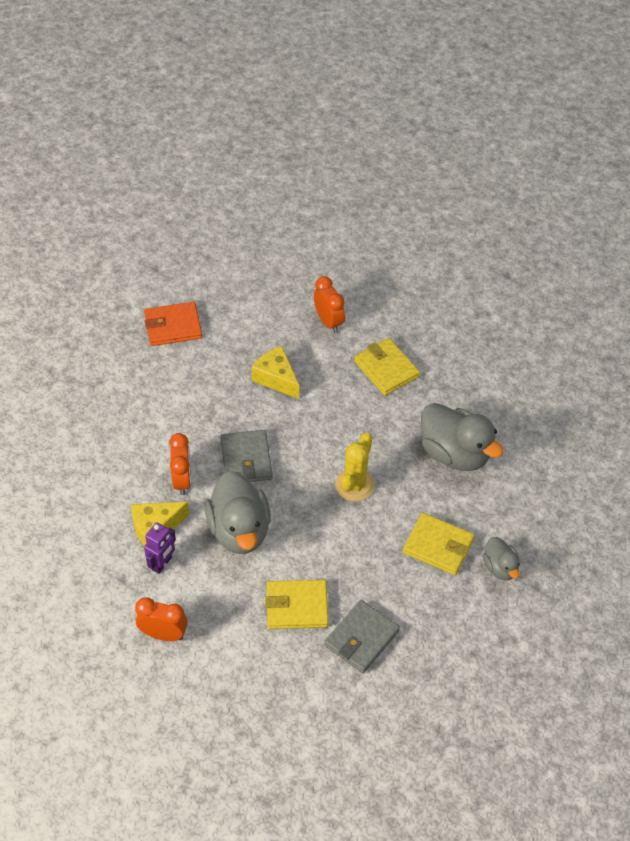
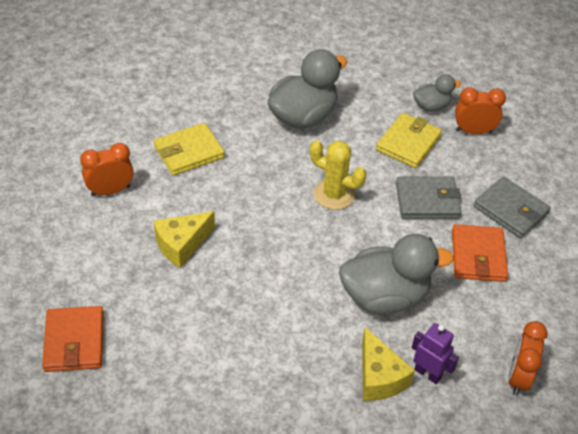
camera: 85 degrees left, 5 degrees down
(182, 480) = (313, 346): orange clock -> orange clock (473, 131)
(246, 459) = (291, 282): grey wallet -> grey wallet (427, 200)
(297, 606) = (478, 256): yellow wallet -> orange wallet

